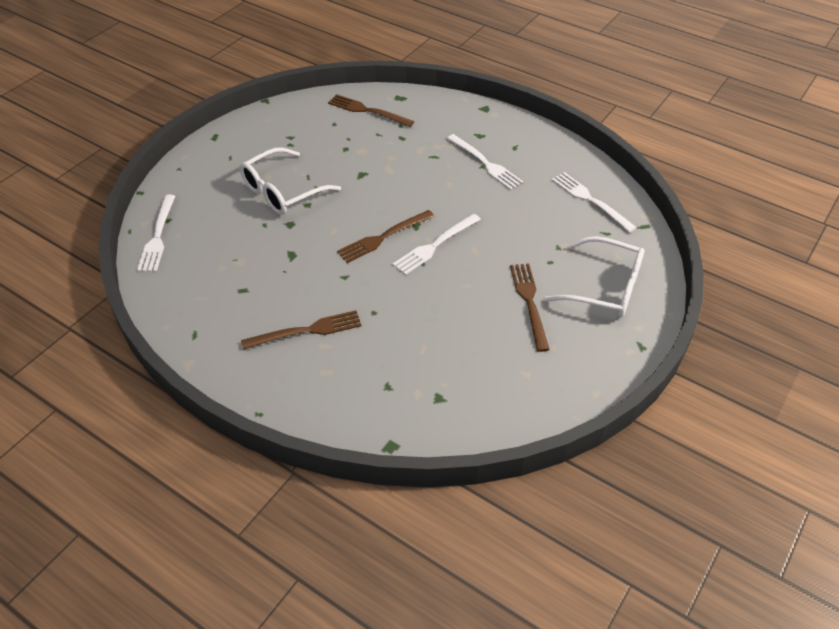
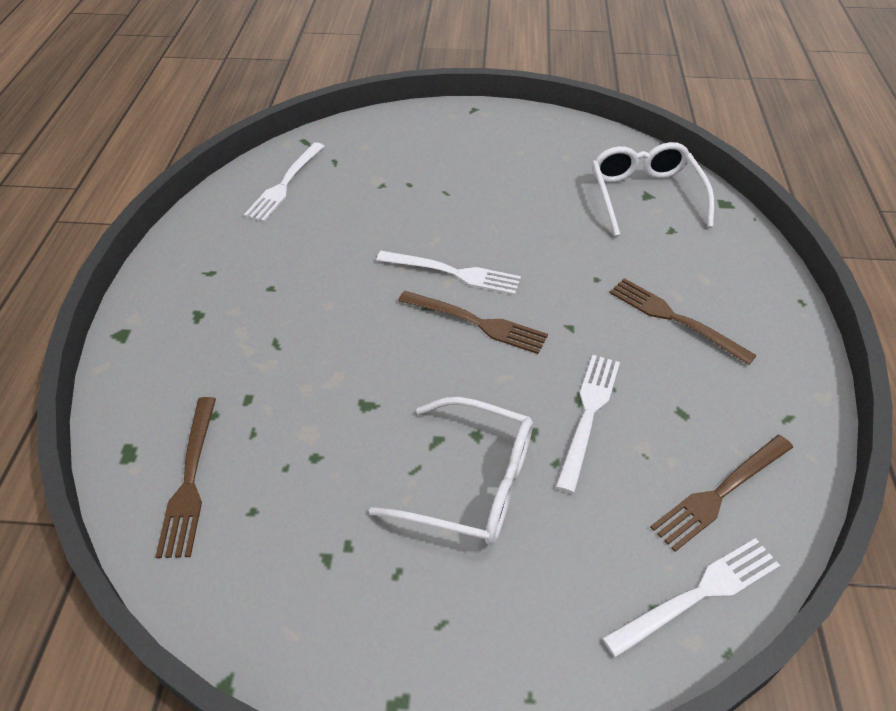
camera: 120 degrees left, 0 degrees up
(486, 164) = (263, 286): white fork -> white fork (588, 414)
(529, 301) = (478, 180): brown fork -> brown fork (719, 494)
(604, 287) = (417, 143): white glasses -> white glasses (645, 196)

